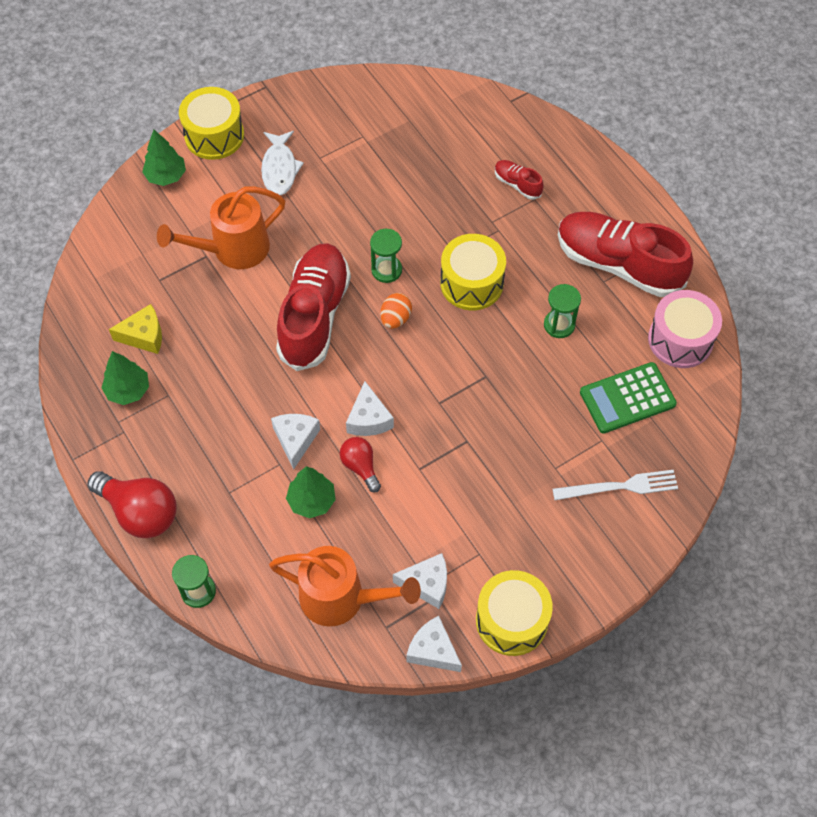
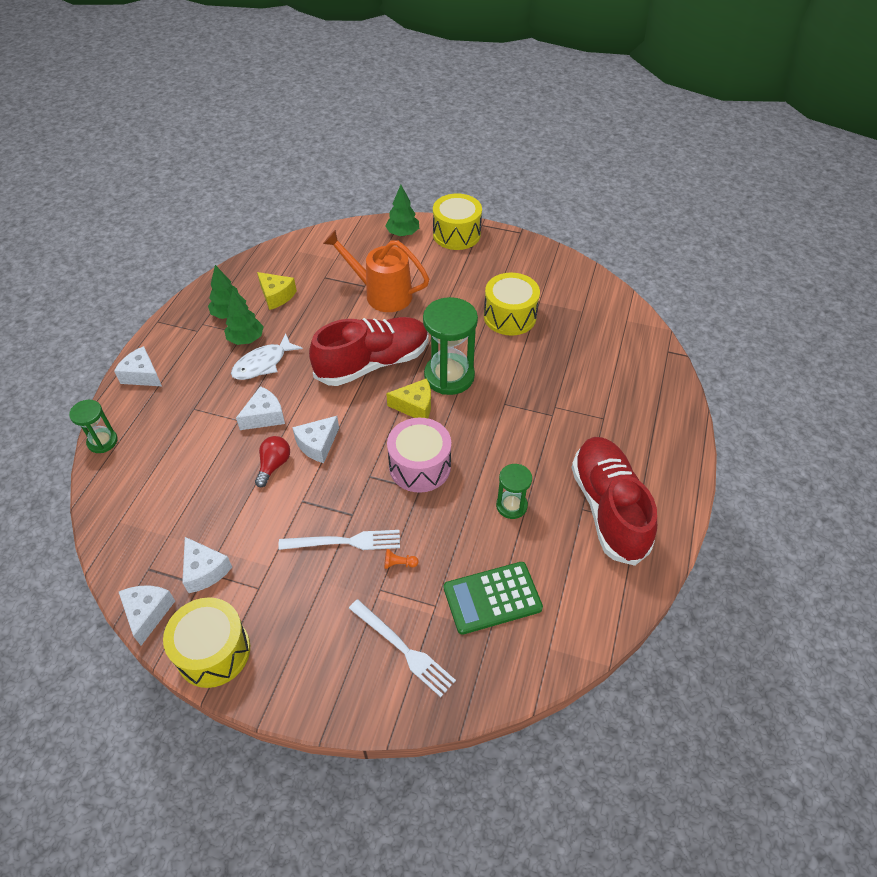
camera: 50 degrees right, 10 degrees down
(140, 512) = (142, 375): red light bulb -> white cheese
(280, 169) = (467, 276): white fish -> white fish (263, 364)
(311, 501) = (222, 456): green tree -> green tree (246, 339)
(342, 598) = (154, 525): orange watering can -> none
(386, 270) = (449, 376): green hourglass -> green hourglass, size x1.83
(395, 318) = (415, 406): orange egg -> yellow cheese
(471, 283) = (490, 429): yellow drum -> yellow drum (510, 316)
(489, 464) = (344, 542): none -> white fork
(517, 184) = (603, 400): red shoe -> none
(544, 439) = (399, 563): none -> orange pawn
(627, 398) = (492, 598): green calculator -> green calculator turned 45 degrees counterclockwise
(680, 339) = (587, 600): pink drum -> pink drum (420, 466)

